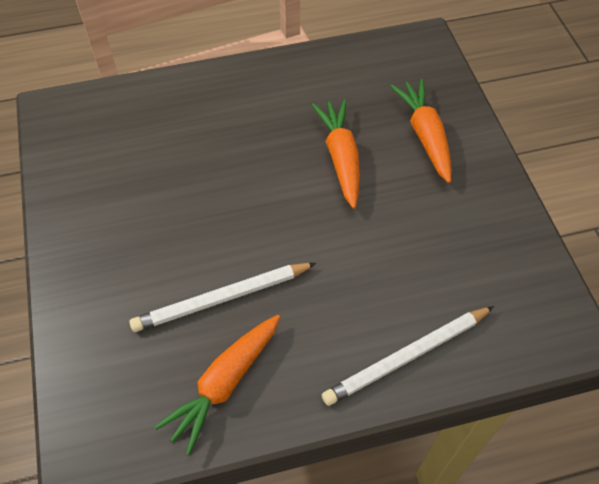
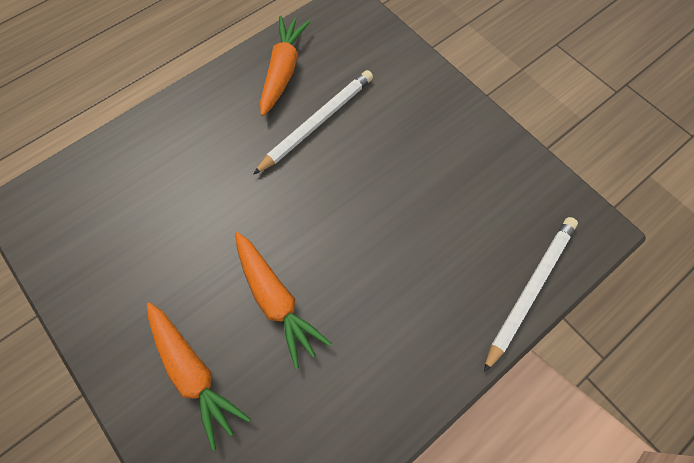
camera: 155 degrees right, 10 degrees up
(407, 356) = (156, 137): white pencil -> white pencil (530, 290)

